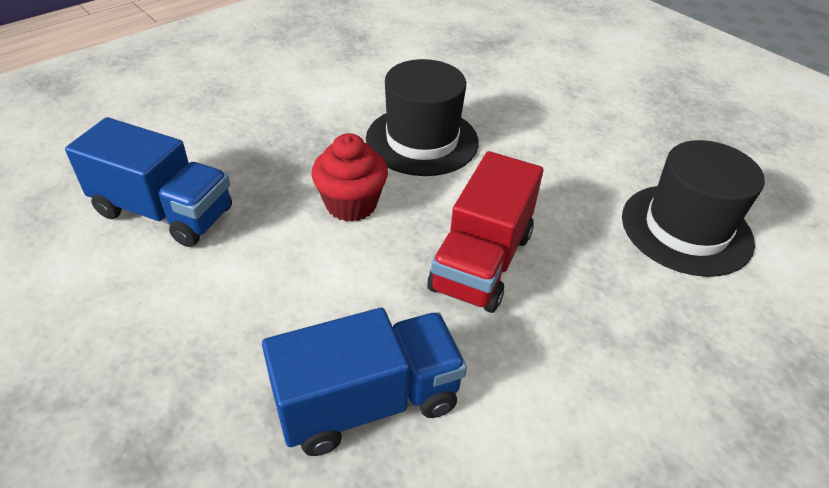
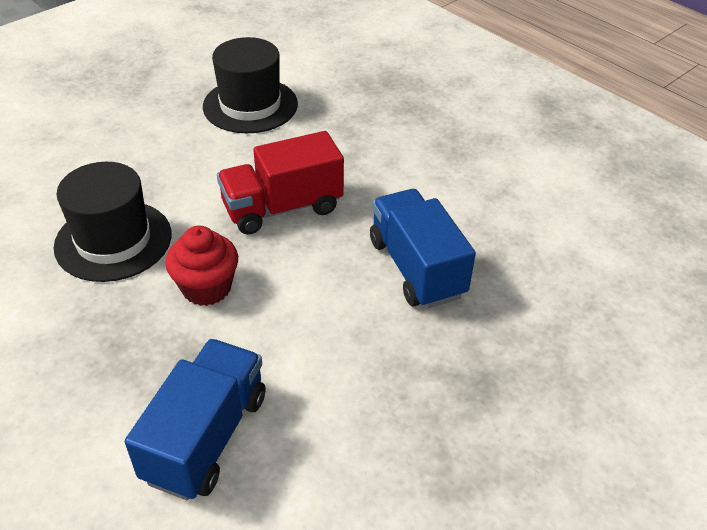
camera: 90 degrees left, 0 degrees up
(481, 262) = (282, 208): red truck -> red truck turned 135 degrees clockwise

